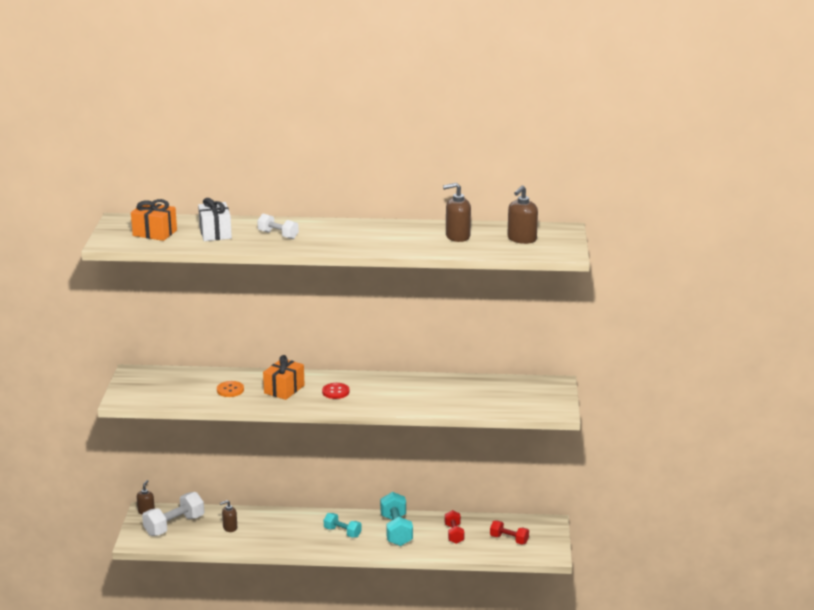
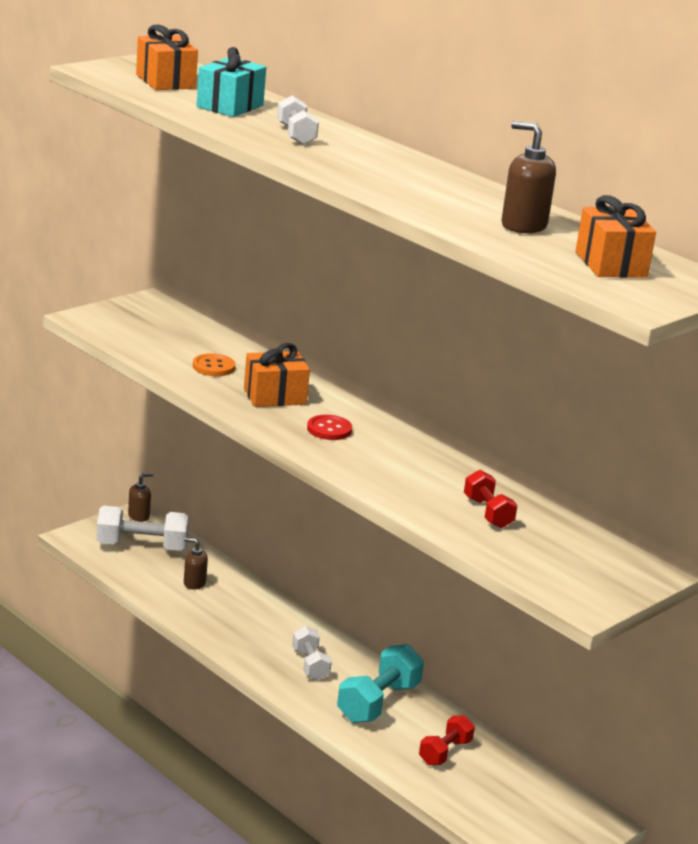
camera: 40 degrees right, 0 degrees up
(215, 233) = (230, 106): white gift -> turquoise gift
(342, 532) = (310, 664): turquoise dumbbell -> white dumbbell
(509, 539) = (508, 805): red dumbbell -> red dumbbell (488, 513)
(521, 239) = (611, 264): brown soap dispenser -> orange gift

